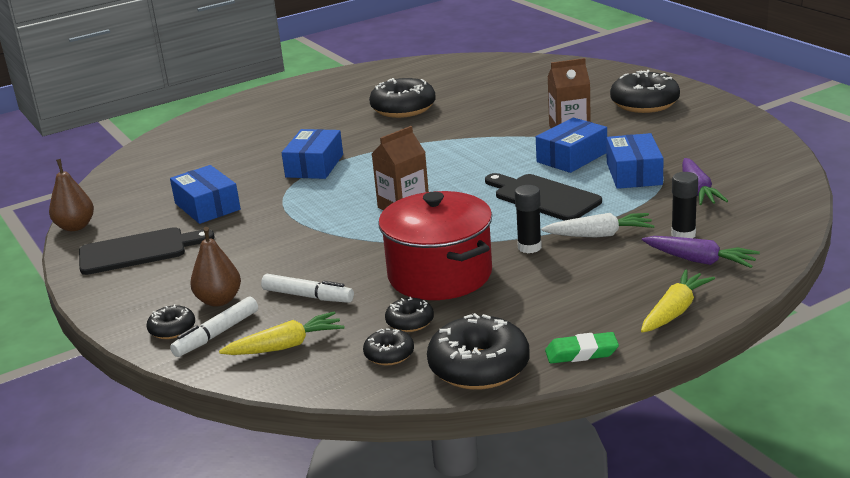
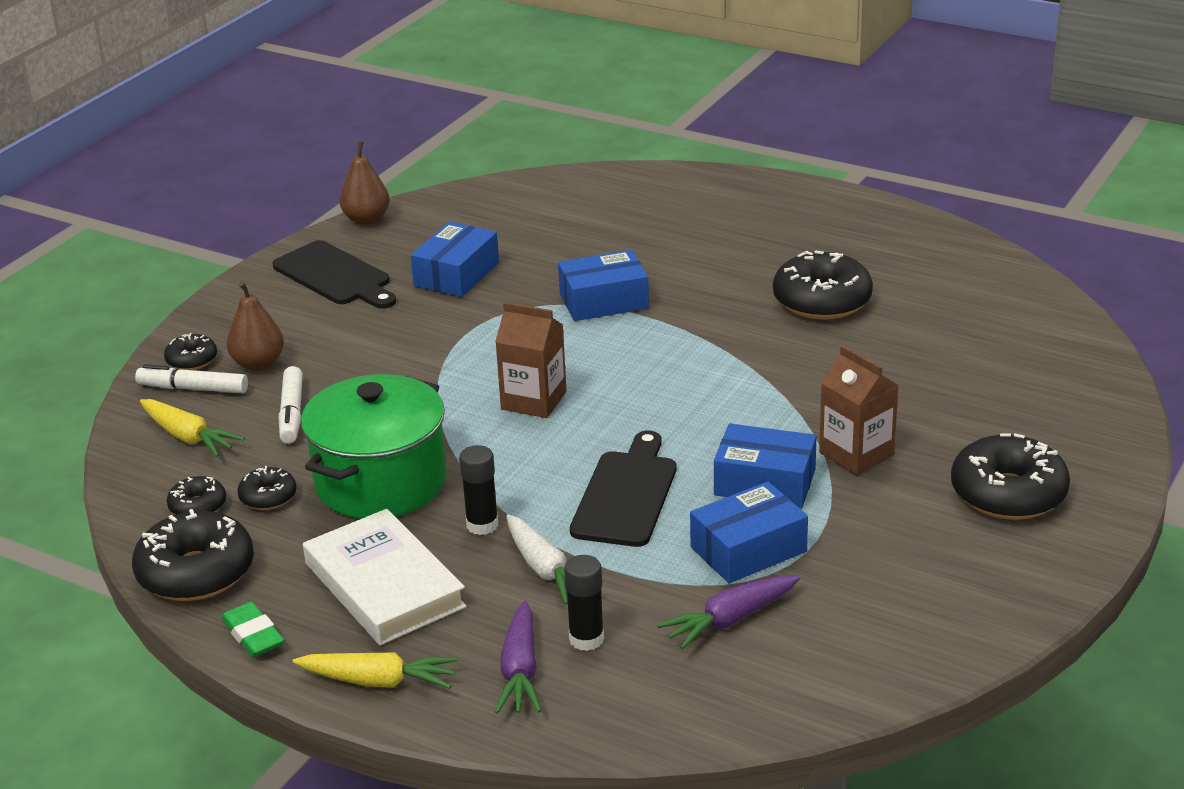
camera: 60 degrees right, 5 degrees up
(440, 275) = (381, 482): red pot -> green pot
(566, 292) = (384, 585): none -> white book

